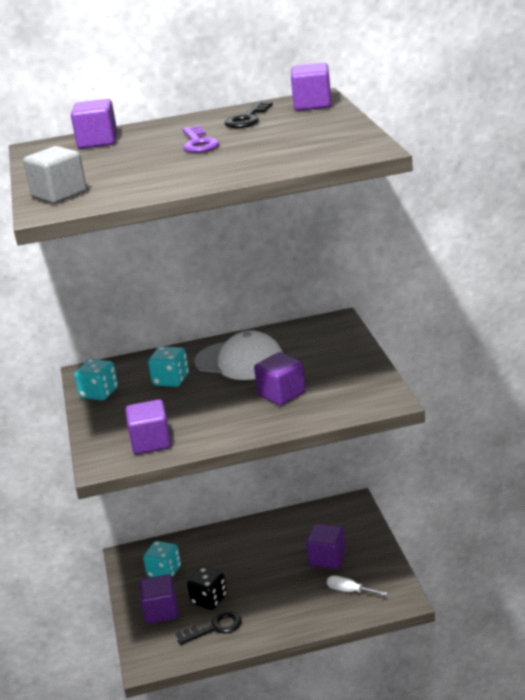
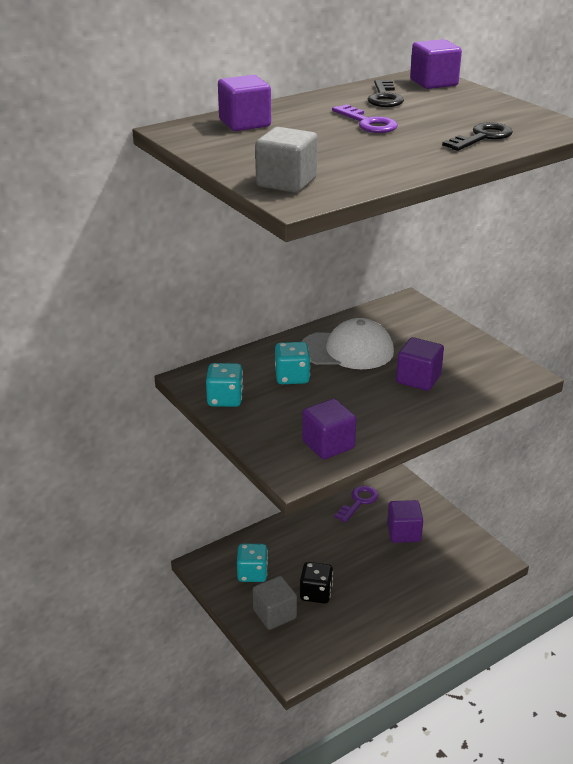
camera: 25 degrees left, 5 degrees up
(161, 611) = (274, 614): purple cube -> grey cube
(215, 628) = (339, 620): black key -> black key (482, 137)
(303, 523) = (359, 502): none -> purple key
(349, 591) = (444, 560): white screwdriver -> none

